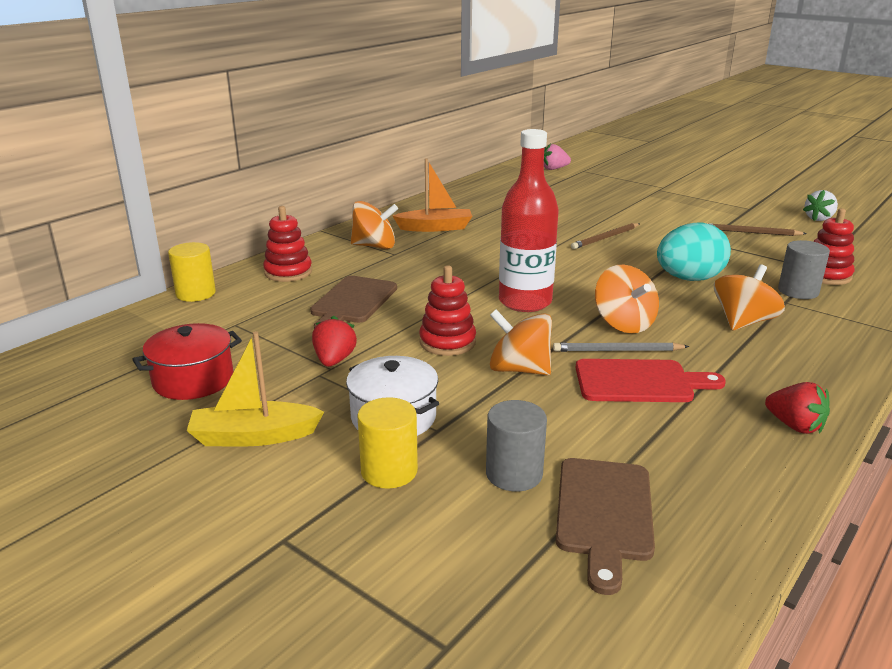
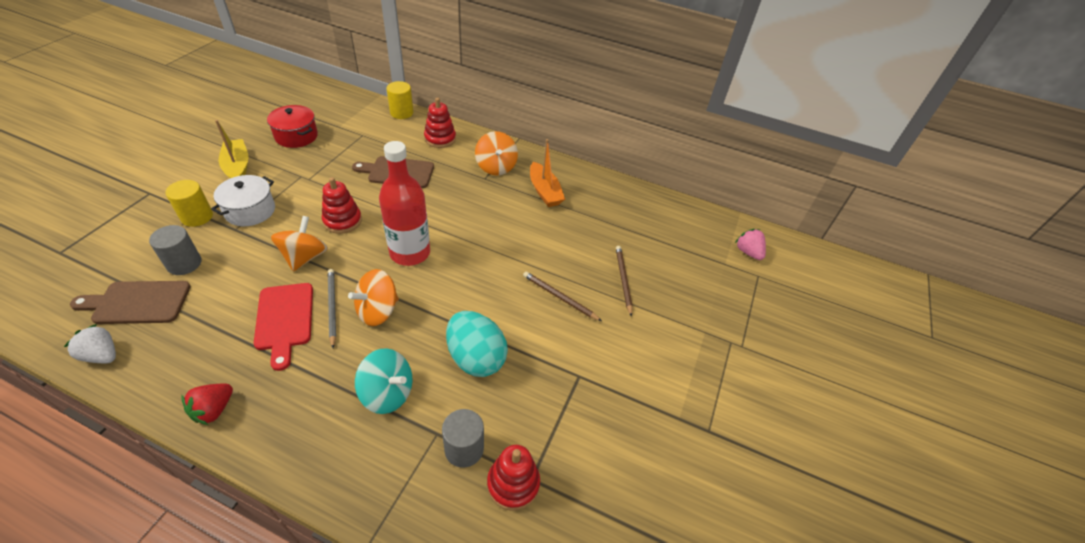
camera: 70 degrees right, 20 degrees up
(334, 360) = (317, 178): red strawberry -> none
(743, 322) = (387, 393): orange spinning top -> turquoise spinning top
(750, 232) = (622, 423): brown pencil -> brown pencil (623, 280)
(819, 219) = (706, 509): white strawberry -> white strawberry (102, 355)

